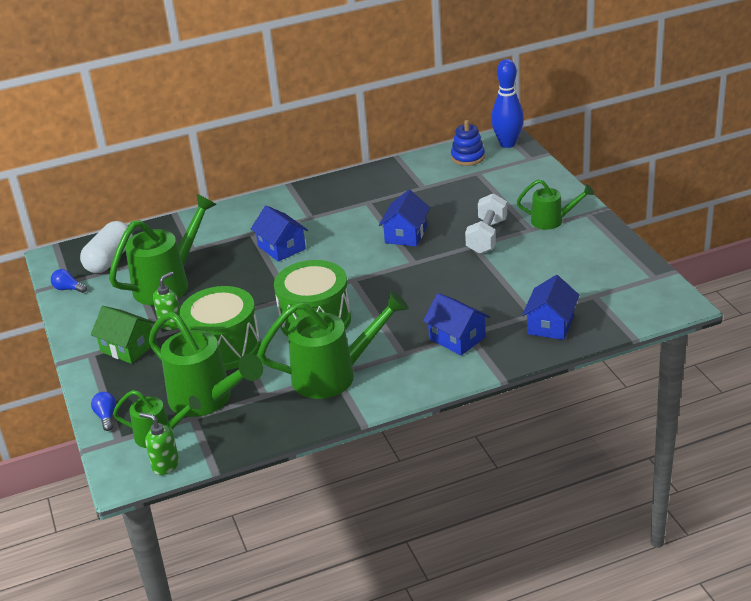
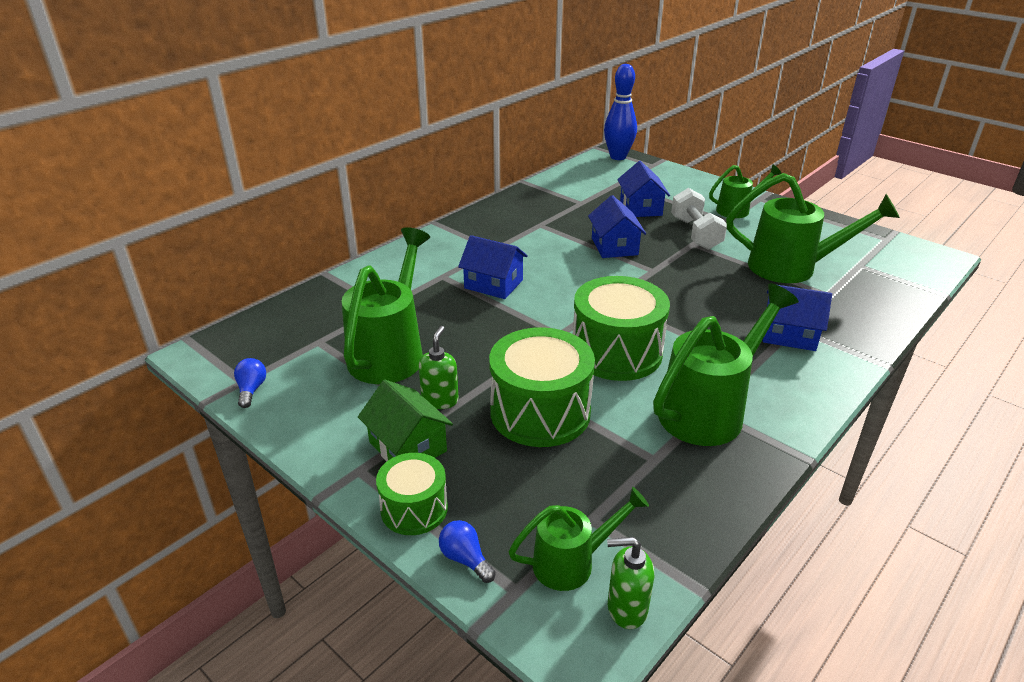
camera: 30 degrees left, 0 degrees up
(68, 289) = (251, 390): blue light bulb -> blue light bulb turned 90 degrees clockwise
(102, 383) = (414, 509): none -> green drum
(110, 260) = (283, 341): white capsule -> none
(128, 348) = (407, 446): green house -> green house turned 45 degrees clockwise
(207, 399) = (586, 487): green watering can -> green watering can (791, 268)
(468, 157) = (594, 172): blue stacking toy -> none
(550, 324) = (858, 299): blue house -> blue house (640, 208)

